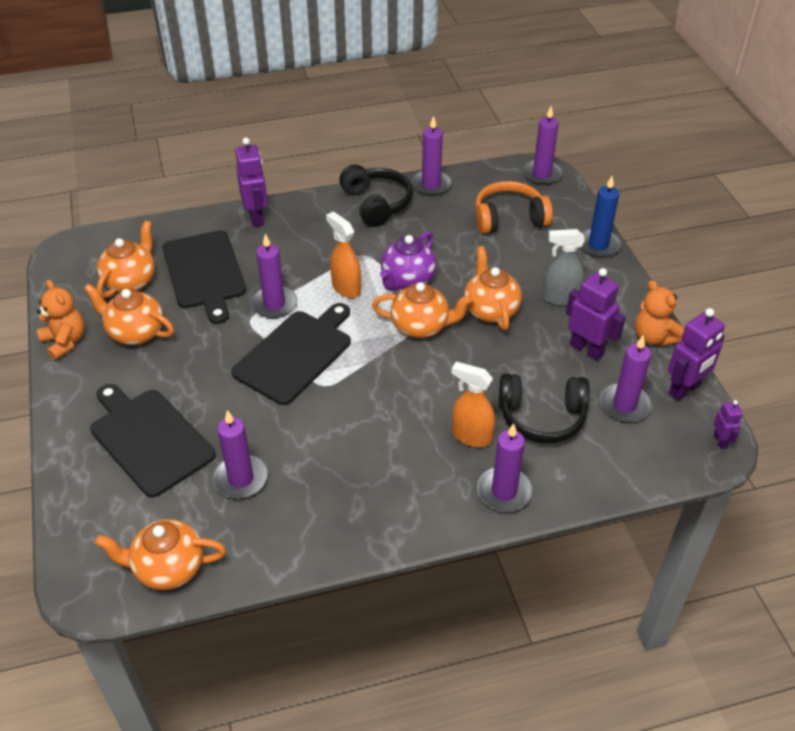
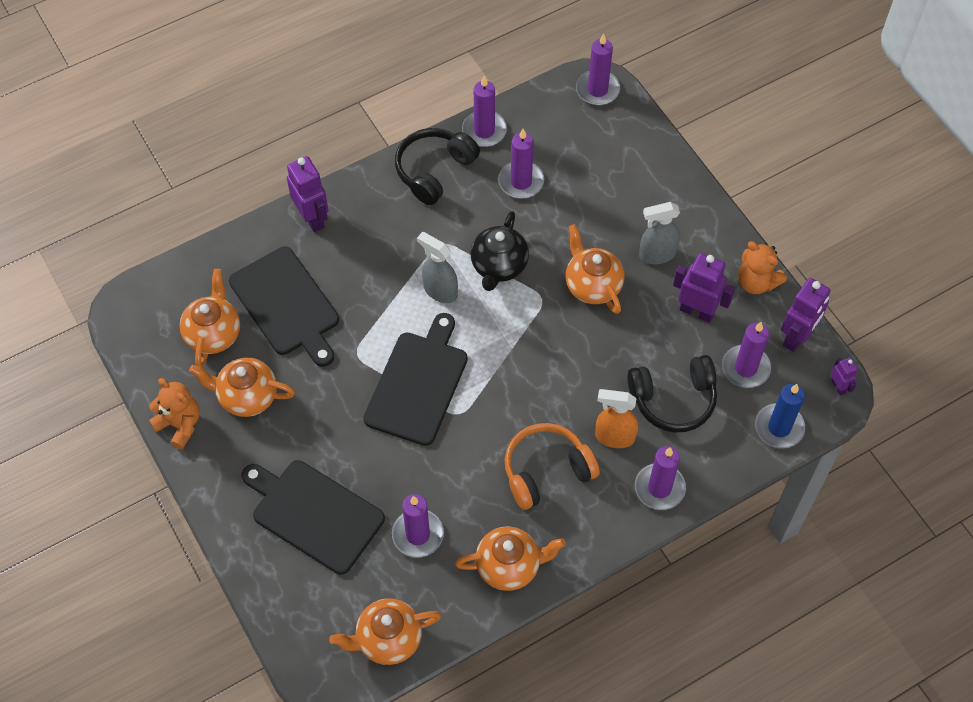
camera: 15 degrees left, 15 degrees up
(274, 304) = (374, 328): purple candle -> purple candle (521, 182)
(346, 288) = (440, 291): orange spray bottle -> grey spray bottle
(376, 204) = (434, 170): black headphones -> black headphones turned 105 degrees counterclockwise
(407, 280) = (499, 266): purple teapot -> black teapot
(421, 326) = (530, 321): orange teapot -> orange teapot (509, 566)
(509, 218) = (579, 160): orange headphones -> orange headphones (546, 471)
(598, 245) = (678, 177): blue candle -> blue candle (779, 427)

